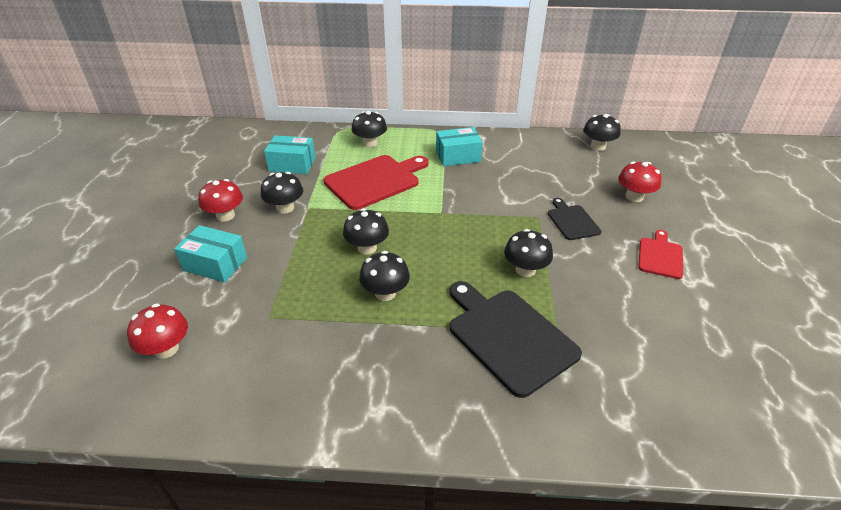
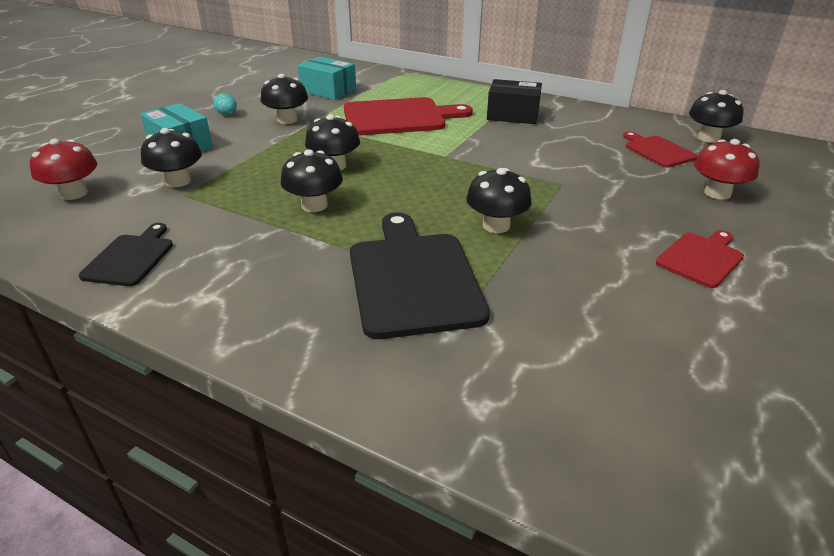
camera: 25 degrees right, 5 degrees down
(225, 216) = (227, 114): red mushroom -> turquoise egg
(370, 143) = (424, 88): black mushroom -> black mushroom (178, 181)
(458, 156) = (512, 115): turquoise box -> black box
(572, 221) = (603, 197): black cutting board -> black cutting board (131, 258)
(576, 167) = (657, 151): none -> red cutting board

